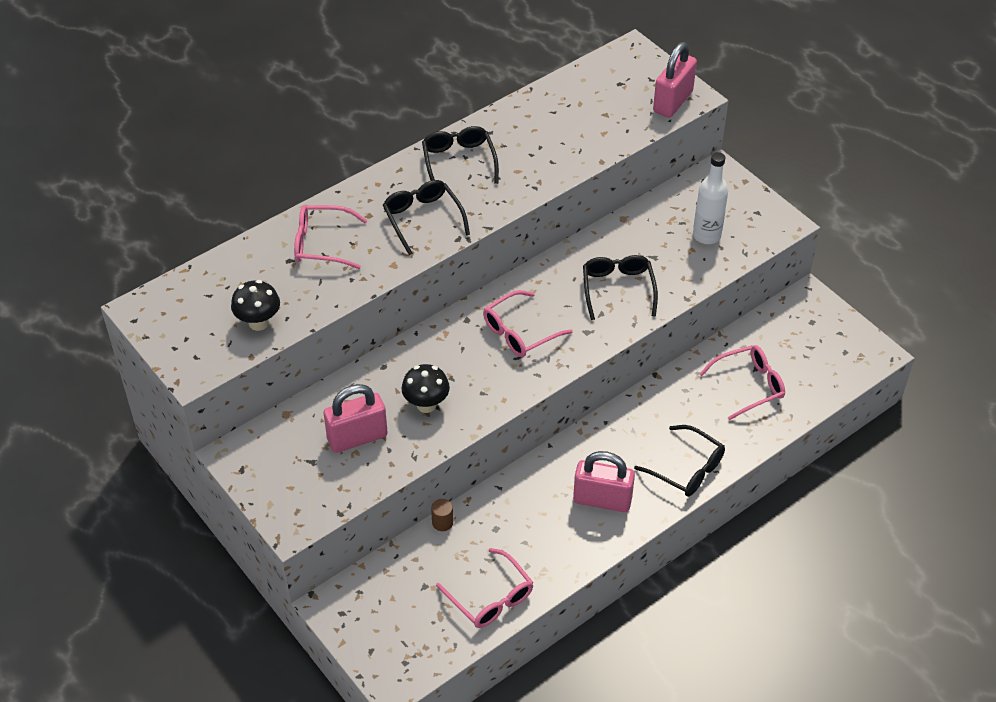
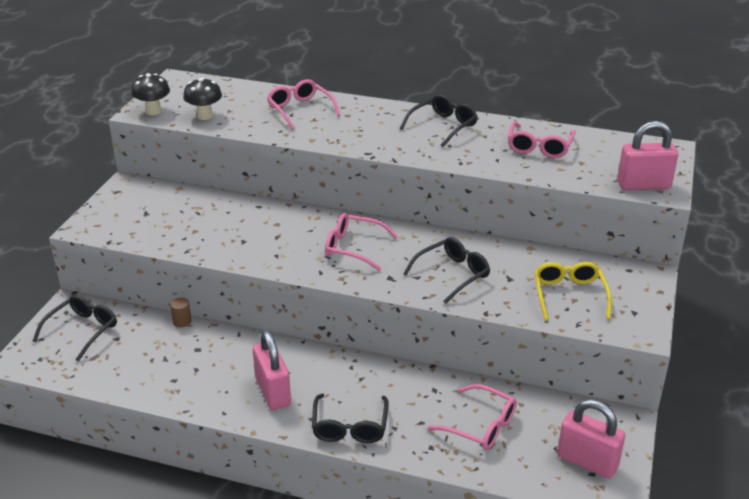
camera: 55 degrees right, 15 degrees down
(357, 437) = (183, 221): pink padlock -> pink padlock (587, 461)
(423, 219) = (369, 134): black glasses -> black glasses (82, 331)
(426, 404) = (240, 236): black mushroom -> black mushroom (153, 111)
(490, 597) = (129, 374): pink glasses -> pink glasses (539, 147)
(706, 235) = (569, 295): white bottle -> yellow glasses

